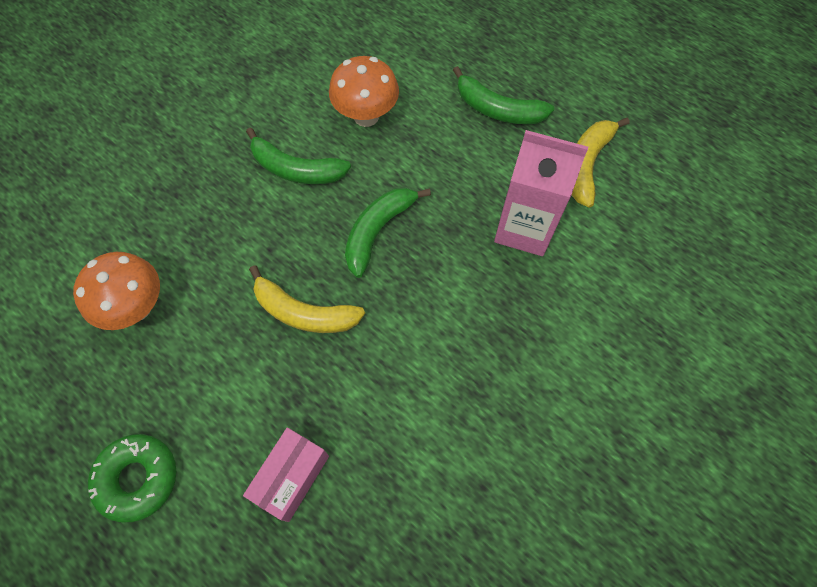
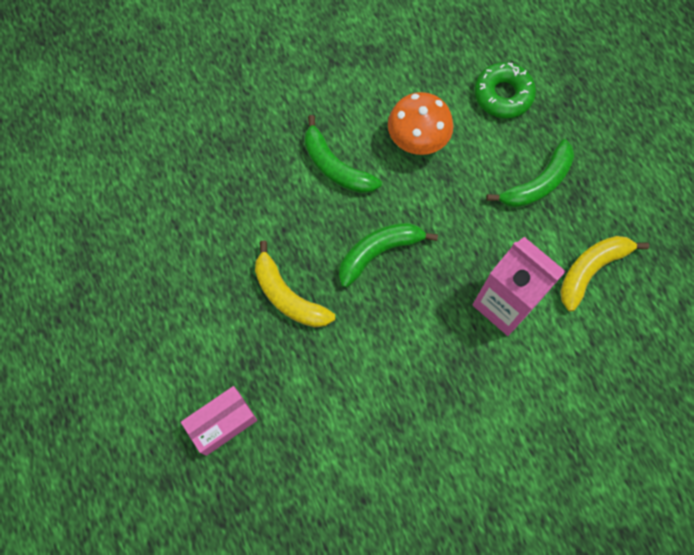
camera: 25 degrees right, 5 degrees up
(136, 307) = (161, 234): orange mushroom -> none
(137, 478) = (111, 370): green donut -> green donut (503, 95)
(498, 109) = (537, 183): green banana -> green banana turned 90 degrees counterclockwise

